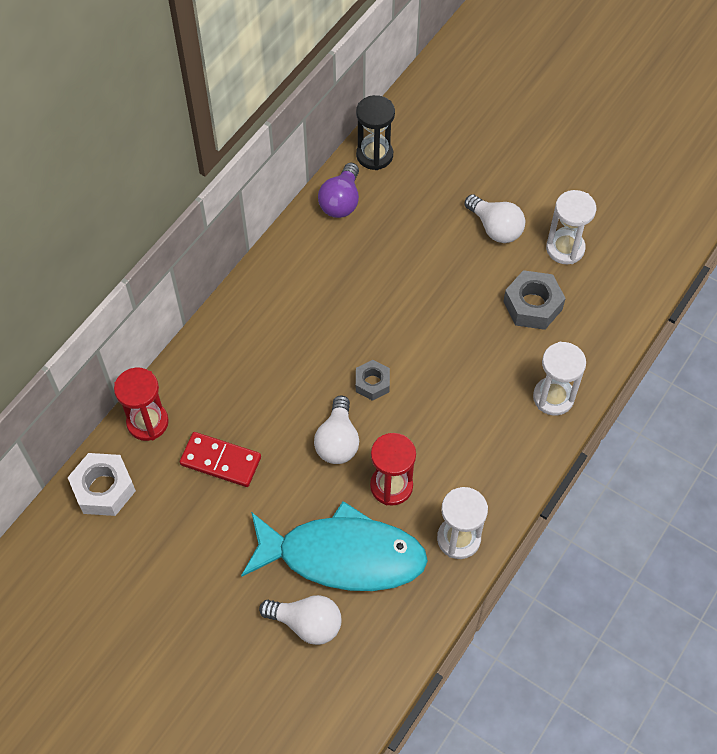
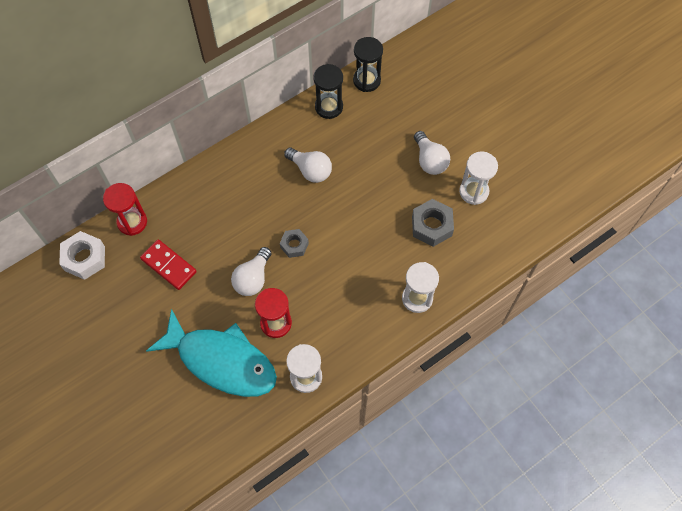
camera: 20 degrees right, 5 degrees up
(307, 623) = (177, 399): white light bulb -> white light bulb (310, 170)
(341, 201) = (329, 107): purple light bulb -> black hourglass

